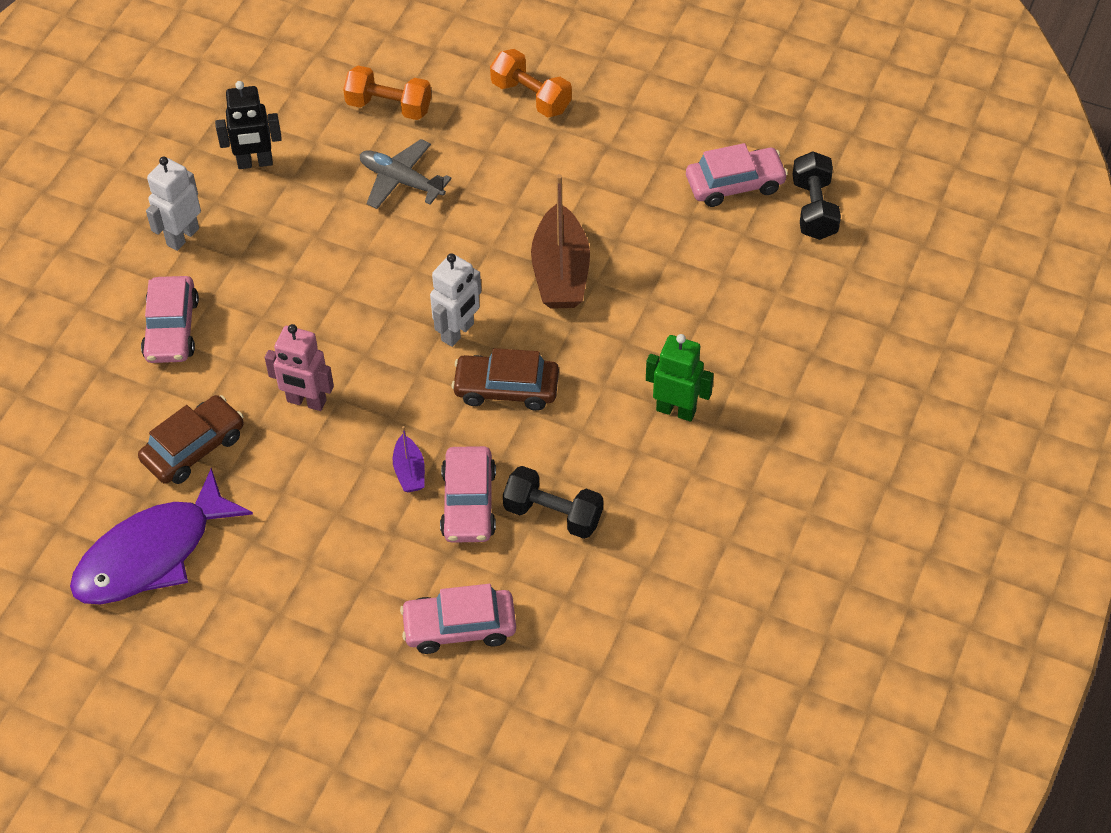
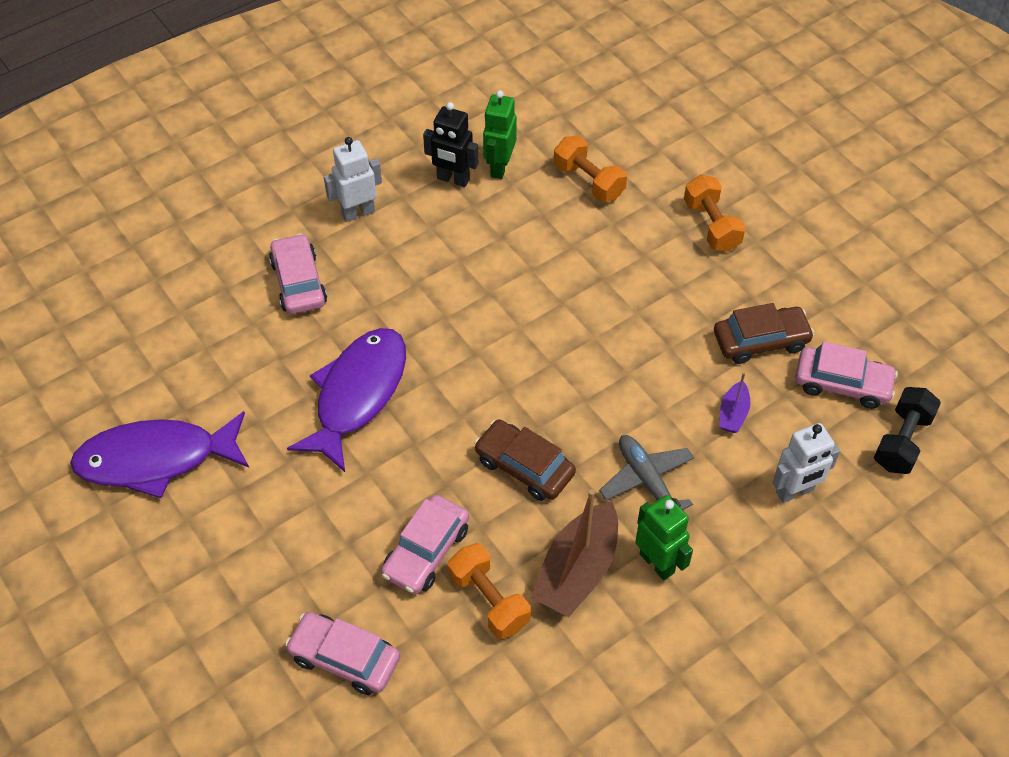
camera: 30 degrees right, 0 degrees up
(172, 329) = (298, 282): pink car -> pink car turned 135 degrees clockwise
(194, 448) = (247, 388): brown car -> brown car (760, 341)
(292, 131) = (499, 167): none -> green robot
(306, 401) = (358, 394): pink robot -> purple fish
(401, 181) = (557, 247): grey plane -> grey plane (647, 481)
(409, 471) = (397, 497): purple boat -> purple boat (733, 413)
(458, 332) = (517, 397): white robot -> white robot (795, 492)
(553, 514) = (489, 600): black dumbbell -> orange dumbbell
(560, 272) = (637, 388): brown boat -> brown boat (577, 570)

